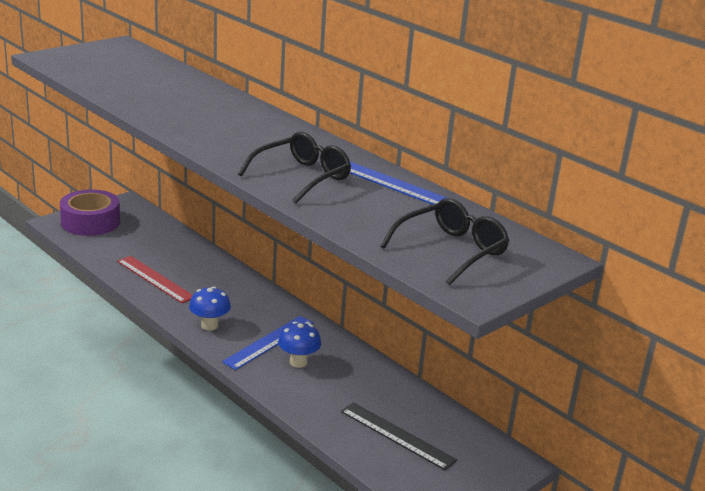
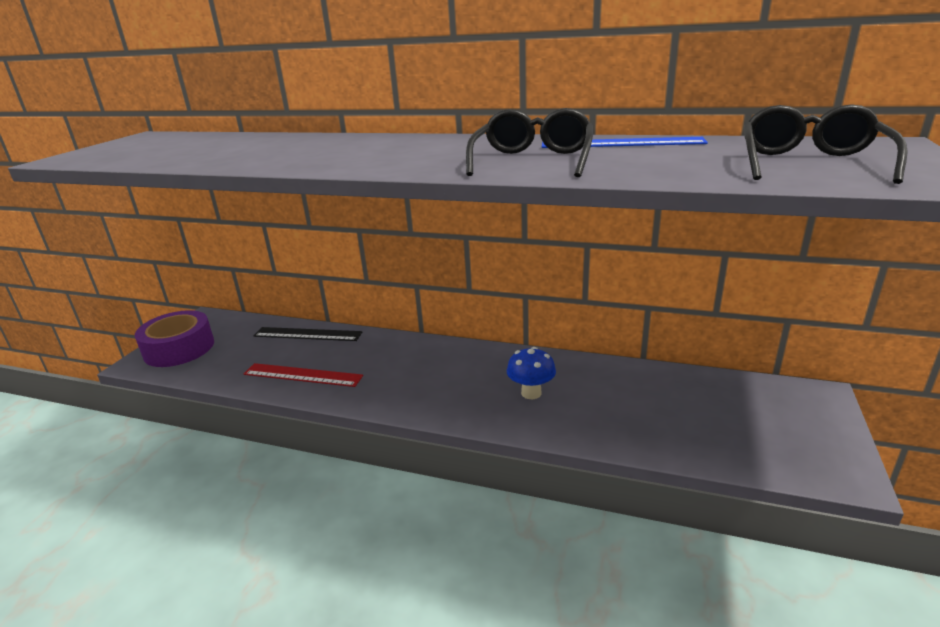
camera: 25 degrees left, 0 degrees up
(209, 325) = (407, 396): blue mushroom -> none
(269, 342) = (481, 386): blue ruler -> none
(397, 435) = (703, 420): black ruler -> black ruler (307, 334)

